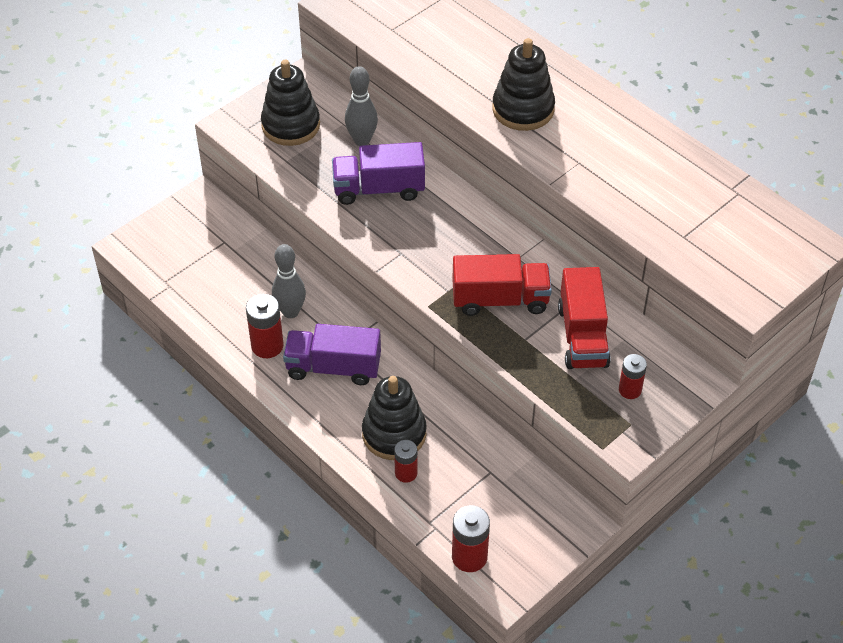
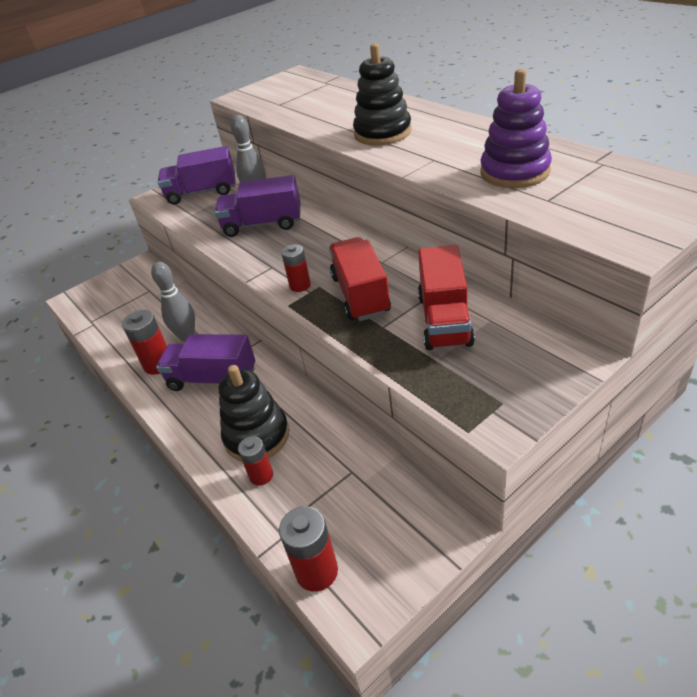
camera: 10 degrees right, 10 degrees down
(291, 125) = (202, 193): black stacking toy -> purple truck
(500, 299) = (360, 295): red truck -> red truck turned 105 degrees counterclockwise
(630, 390) = (499, 367): red battery -> red battery (300, 285)
(657, 194) = (514, 172): none -> purple stacking toy

